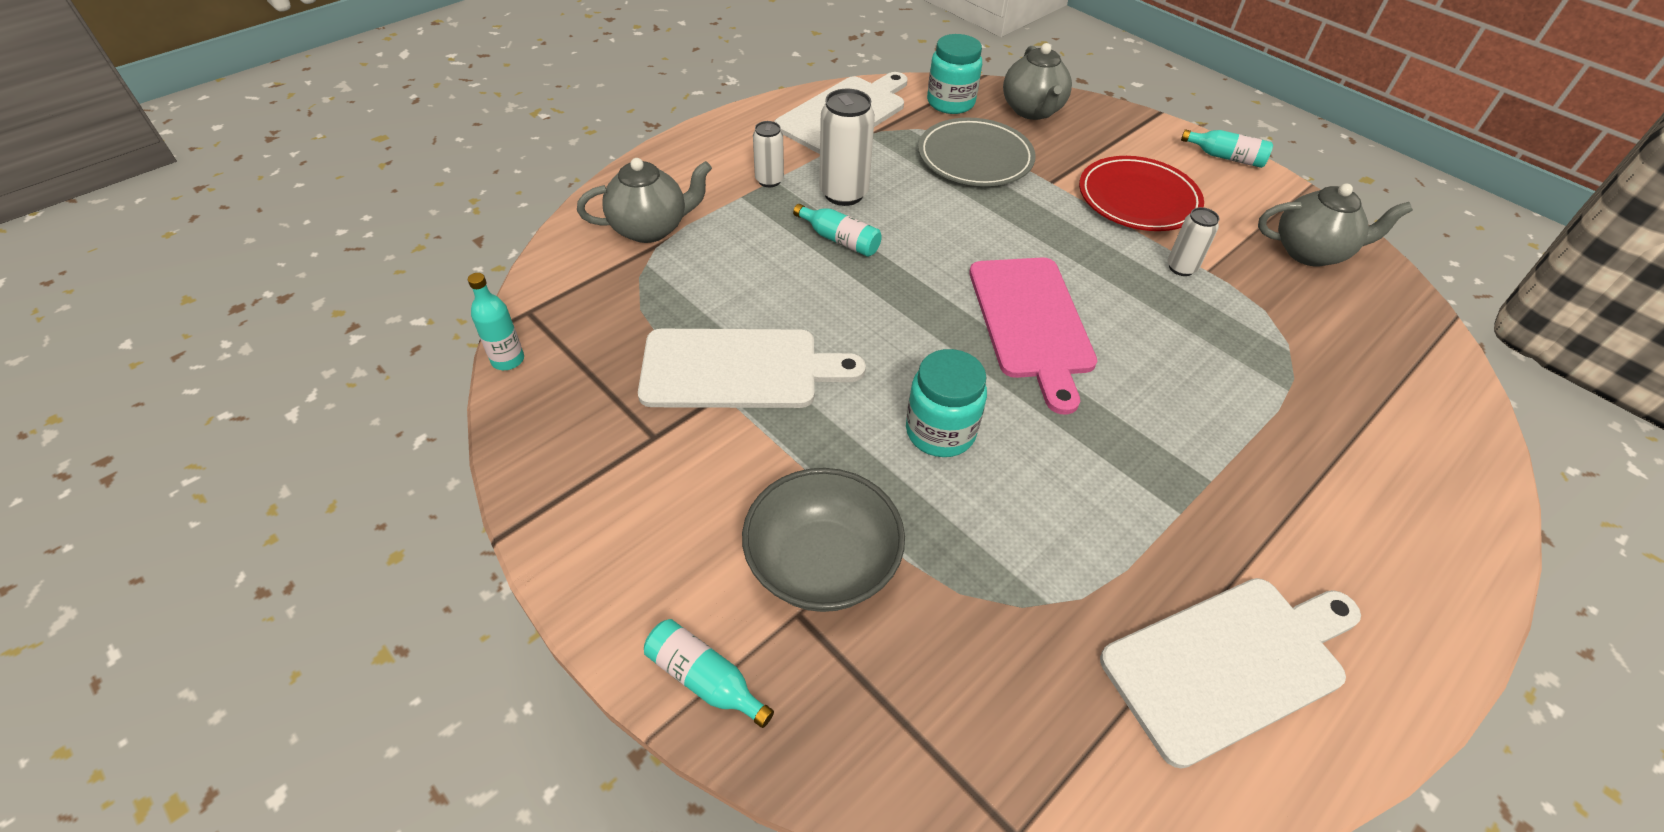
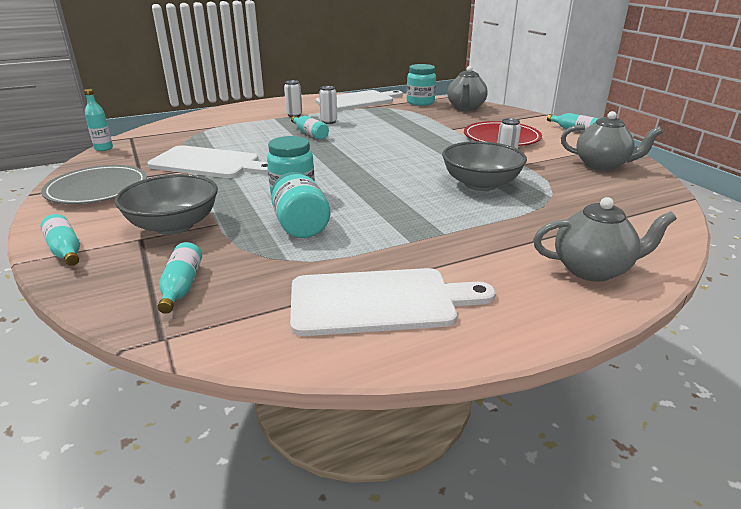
camera: 20 degrees right, 20 degrees down
(650, 228) = (218, 122): grey teapot -> grey teapot (592, 269)
(843, 193) = (329, 122): white can -> white can, size x0.59
(954, 713) = (181, 287): none -> turquoise bottle
(975, 157) = (415, 118): grey plate -> grey plate (97, 189)
(1010, 514) = (301, 226): none -> turquoise jar
(1032, 322) = (389, 168): pink cutting board -> none
(1184, 340) = (480, 184): none -> grey bowl

